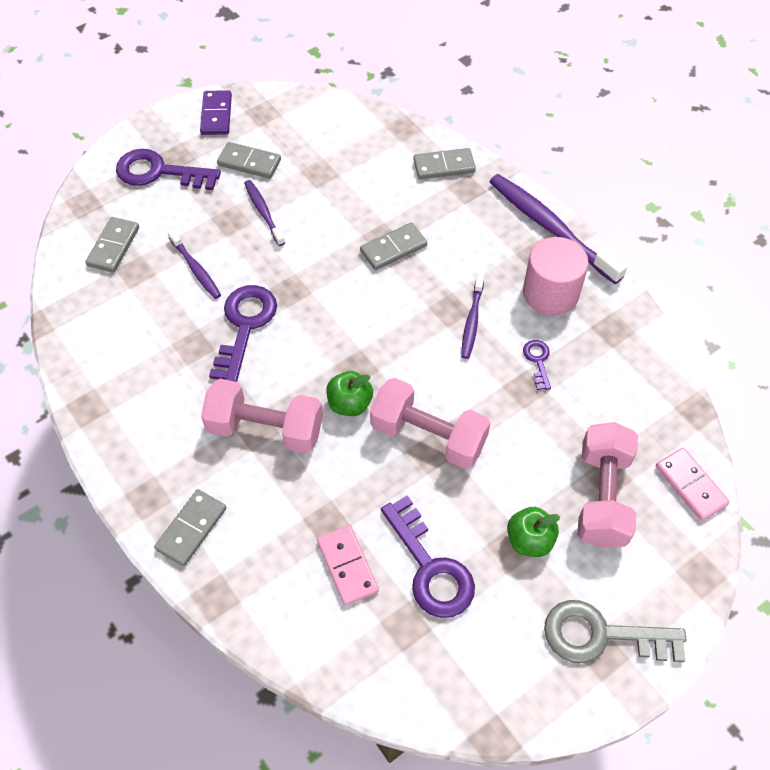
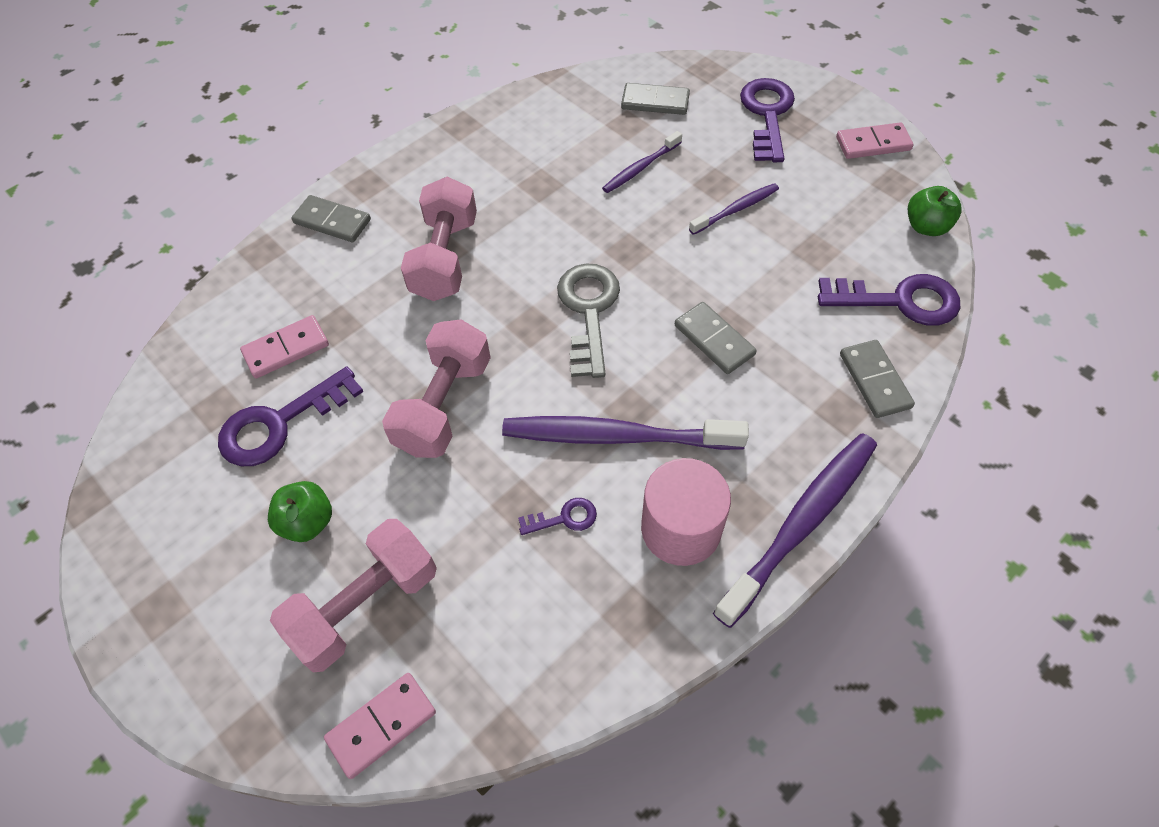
camera: 85 degrees right, 0 degrees up
(216, 115) = (873, 143): purple domino -> pink domino
(244, 326) = (572, 220): purple key -> purple key (899, 301)
(249, 162) = (808, 185): grey domino -> none
(350, 404) = (481, 325): green apple -> green apple (926, 226)
(472, 321) = (616, 436): purple toothbrush -> purple toothbrush, size x1.89
(601, 635) = (182, 608): grey key -> grey key (588, 311)
(602, 496) = (365, 605): pink dumbbell -> pink dumbbell turned 45 degrees counterclockwise

